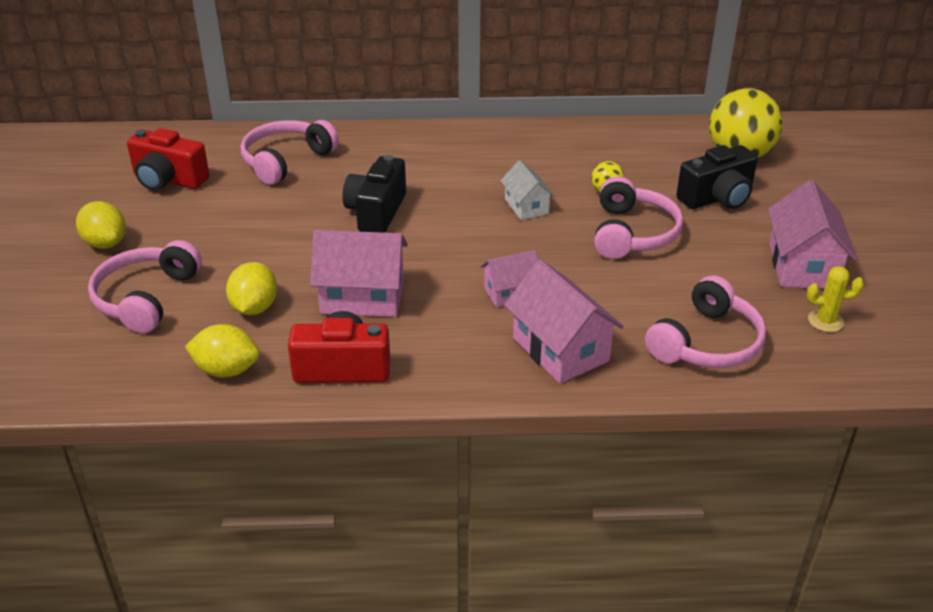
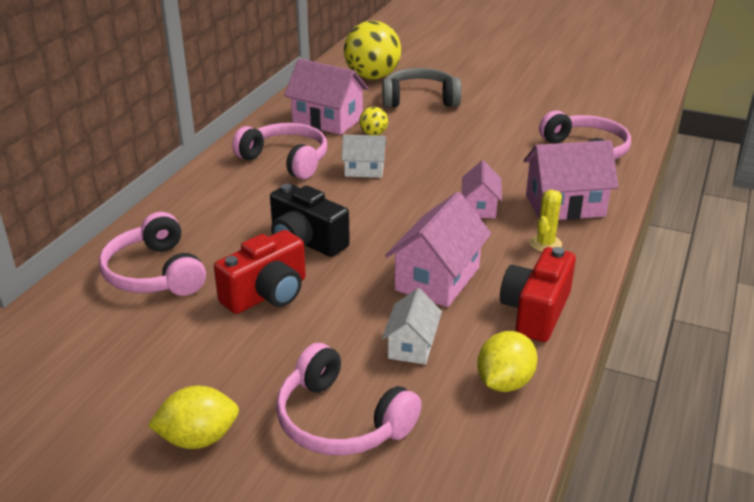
camera: 65 degrees left, 5 degrees down
(168, 180) = (104, 364): red camera -> red camera (267, 294)
(254, 308) = (411, 345): yellow lemon -> white house
(632, 233) = (438, 140): pink headphones -> pink headphones (286, 160)
(717, 198) = (419, 99): black camera -> grey headphones
(802, 266) = (521, 98): pink house -> pink house (327, 120)
(825, 321) = (584, 110): yellow cactus -> yellow cactus (545, 244)

